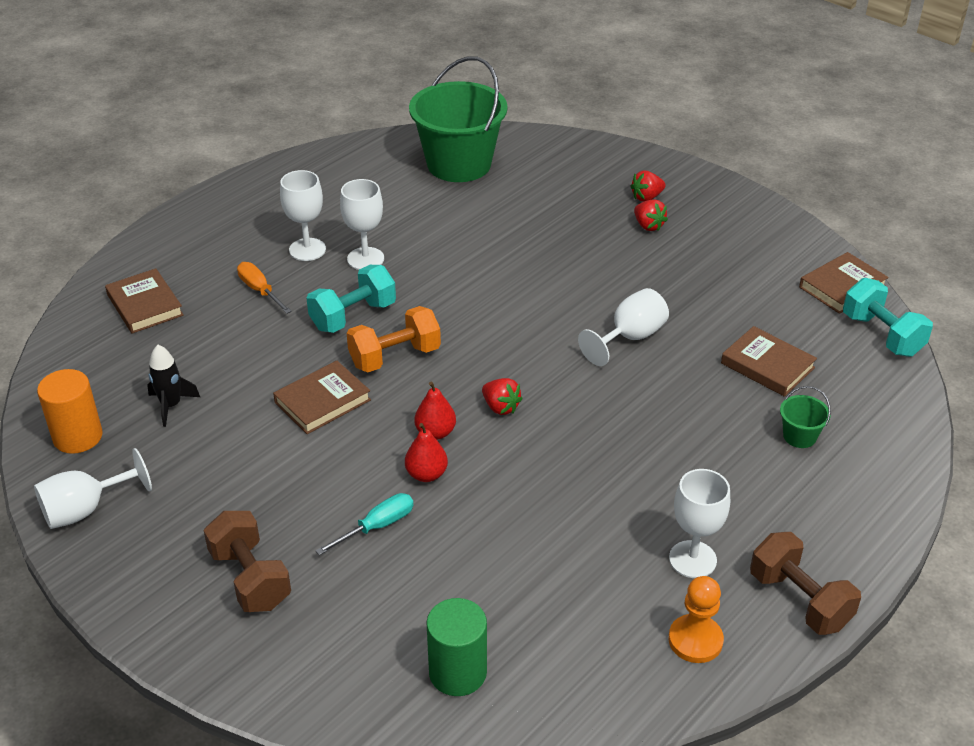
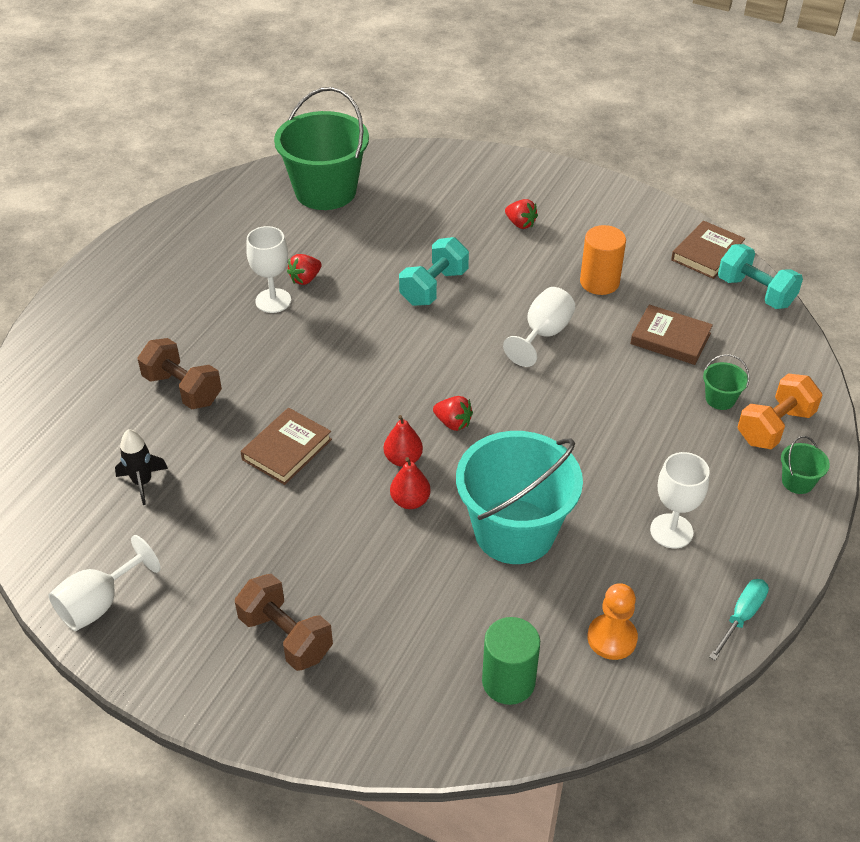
camera: 15 degrees left, 5 degrees up
(78, 437) = (62, 532): orange cylinder -> orange cylinder (599, 282)
(145, 305) = (76, 386): brown book -> none
(260, 290) = (183, 350): orange screwdriver -> none
(307, 249) = (214, 301): white goblet -> none
(353, 316) = (283, 360): turquoise dumbbell -> turquoise dumbbell (434, 287)
(377, 526) = (384, 560): turquoise screwdriver -> turquoise screwdriver (741, 616)
(395, 357) = (338, 393): orange dumbbell -> orange dumbbell (774, 427)
(523, 525) = (514, 531): none -> turquoise bucket
(646, 197) = (509, 196): red strawberry -> red strawberry (305, 279)
(695, 640) = (700, 604): orange pawn -> orange pawn (612, 638)
(799, 600) = (772, 548): brown dumbbell -> brown dumbbell (183, 389)
(855, 537) = (797, 482): none -> green bucket

